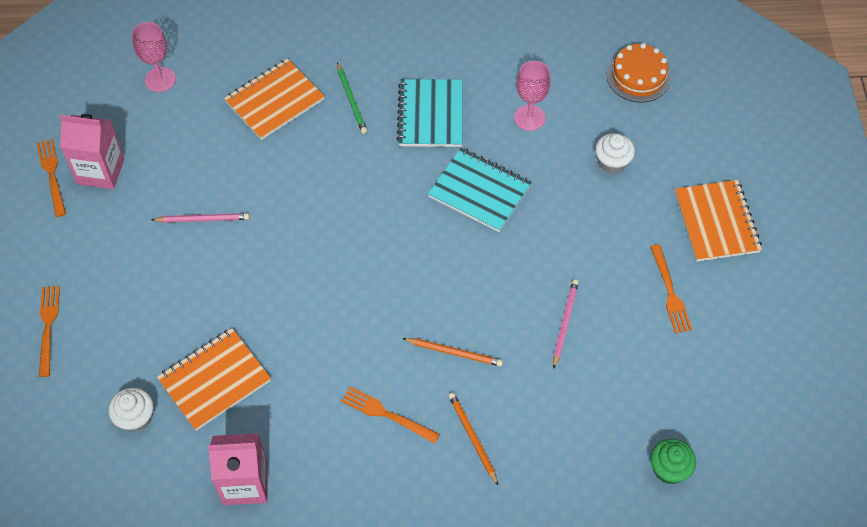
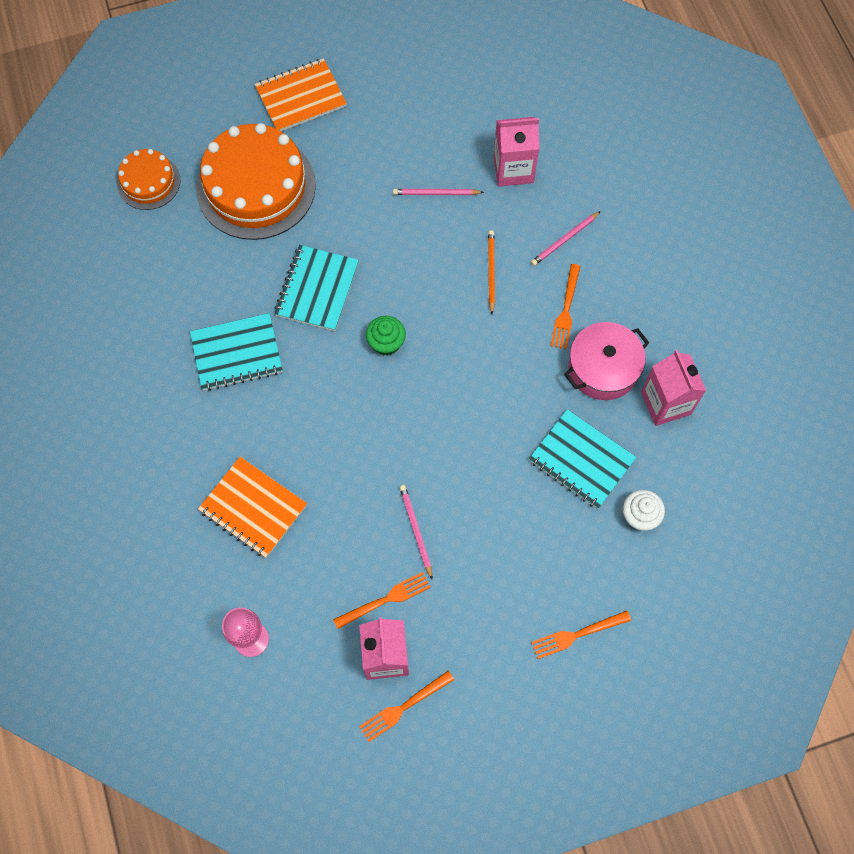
camera: 105 degrees left, 10 degrees up
(214, 380) = (581, 460): orange notebook -> turquoise notebook
(306, 431) = (603, 368): none -> pink pot
(351, 100) = (235, 432): green pencil -> none
(472, 438) = (564, 240): orange pencil -> pink pencil
(529, 118) = (220, 265): pink goblet -> none
(577, 409) = (513, 169): none -> pink carton
(612, 162) = (256, 187): white cupcake -> orange cake
(669, 469) = (543, 98): green cupcake -> green cupcake (386, 343)
(670, 293) = (382, 121): orange fork -> orange fork (386, 599)

